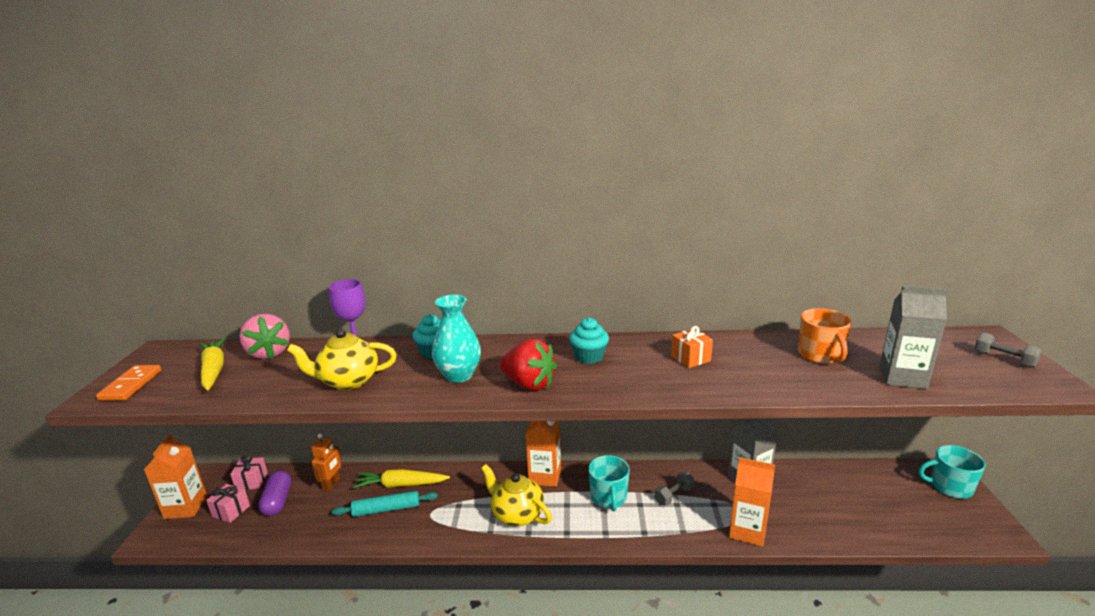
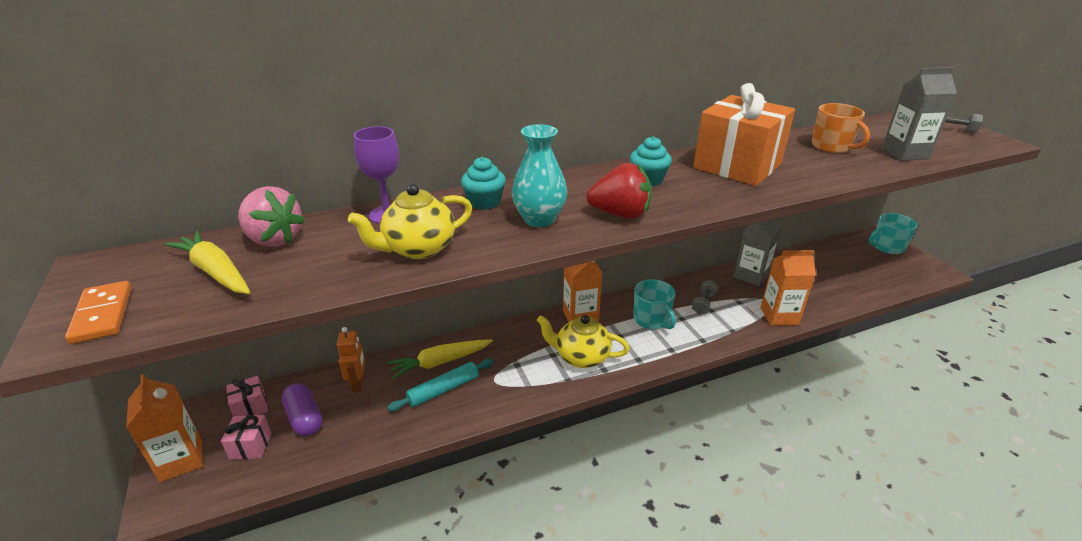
camera: 25 degrees left, 10 degrees up
(690, 358) = (737, 166): orange gift -> orange gift, size x2.39

